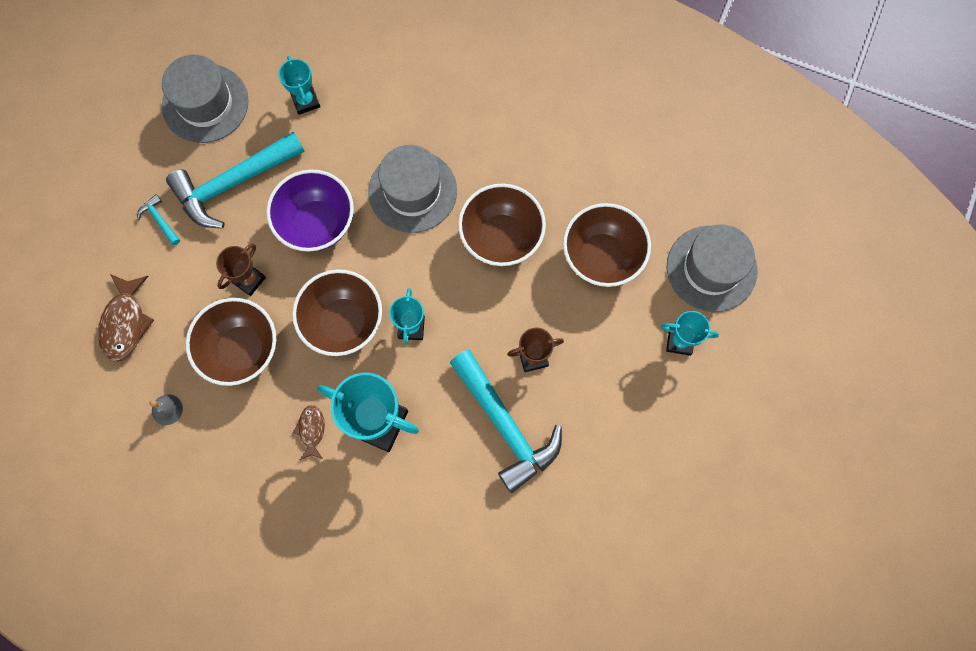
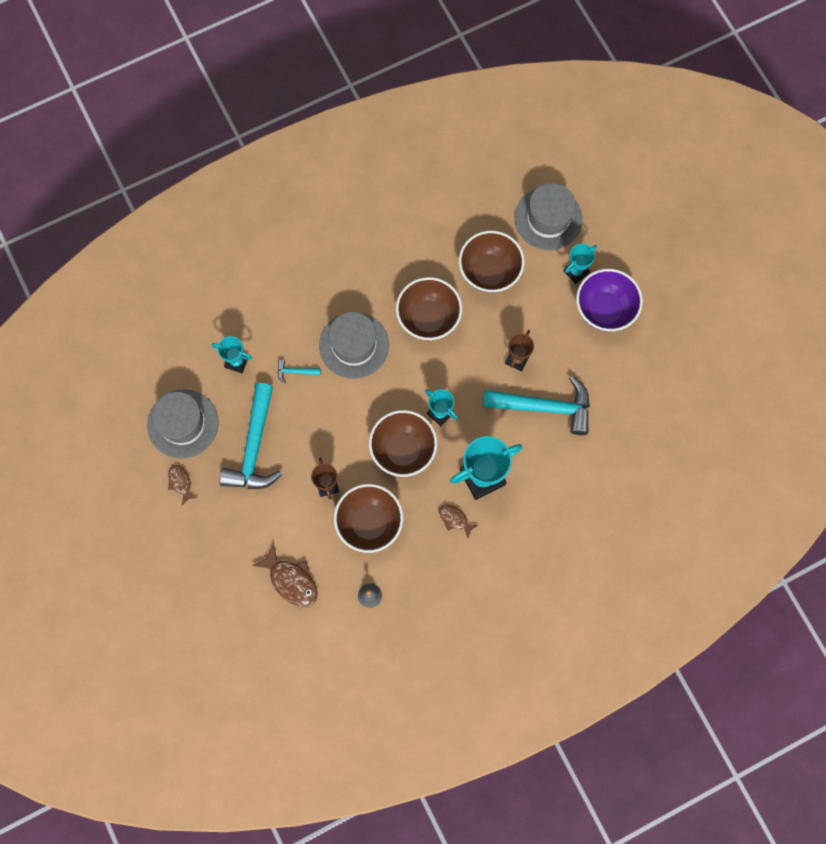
camera: 50 degrees left, 0 degrees up
(146, 147) = (180, 482): none -> brown fish
(159, 220) = (239, 510): turquoise hammer -> turquoise hammer (295, 372)
(317, 224) = (326, 417): purple bowl -> purple bowl (604, 310)

